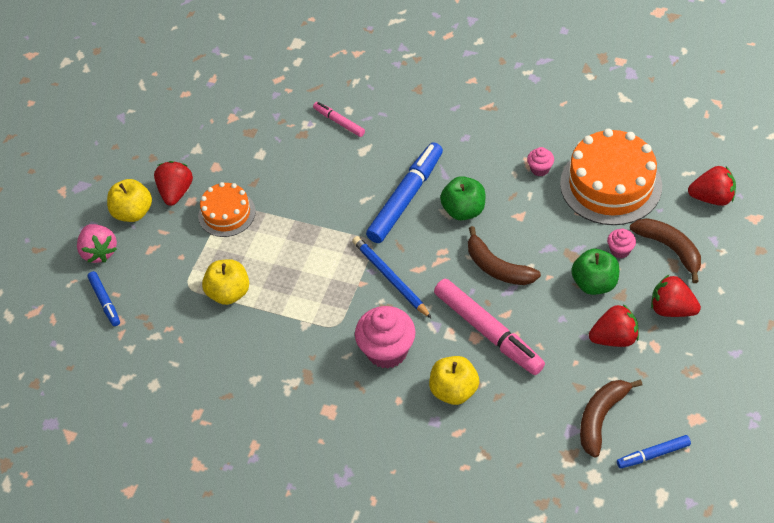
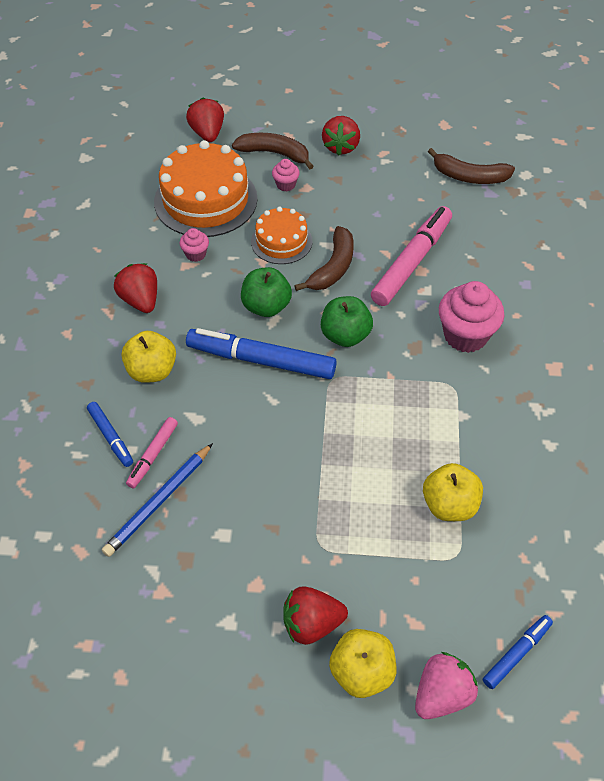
camera: 110 degrees left, 0 degrees up
(227, 213) = (331, 545): orange cake -> orange cake (281, 241)
(390, 278) = (375, 351): blue pencil -> blue pencil (159, 501)
(454, 390) = (487, 275): yellow apple -> yellow apple (152, 371)
(594, 283) = (329, 197): green apple -> green apple (345, 335)
(614, 338) = (385, 178): red strawberry -> red strawberry (140, 300)
(653, 454) = (489, 144): blue marker -> blue marker (111, 437)
(670, 249) = (274, 154): brown banana -> brown banana turned 75 degrees clockwise

